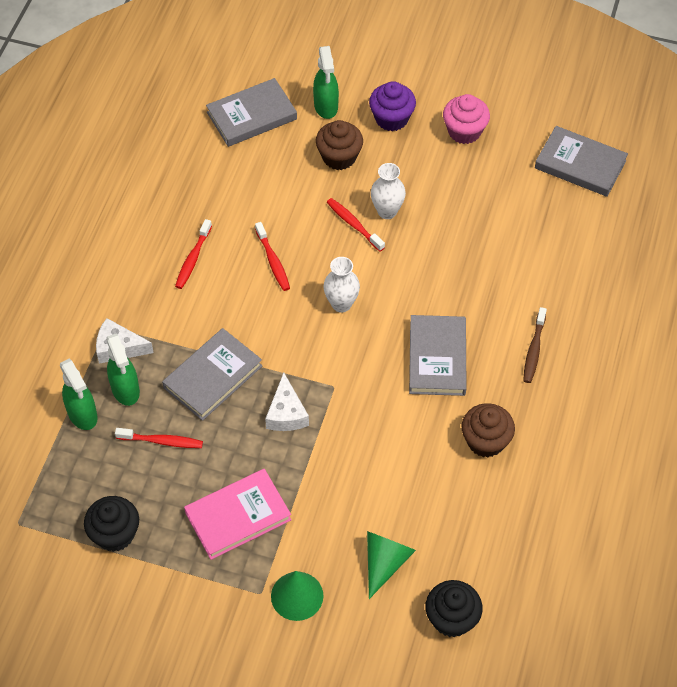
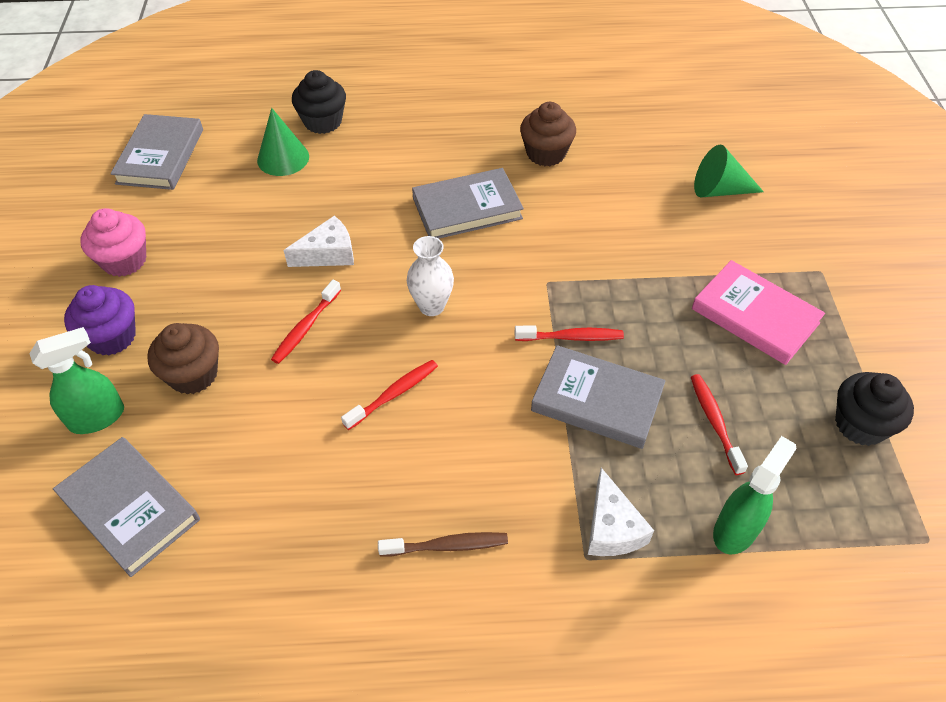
camera: 110 degrees left, 5 degrees down
(125, 390) = (670, 492): green spray bottle -> none
(193, 259) = (425, 490): red toothbrush -> red toothbrush (572, 337)
(286, 413) = (605, 313): white cheese -> white cheese (328, 253)
(297, 596) = (801, 242): green cone -> green cone (283, 158)
(387, 211) = (274, 301): white vase -> none
(452, 618) = (739, 136): black cupcake -> black cupcake (323, 122)
(534, 350) = (423, 143): brown toothbrush -> brown toothbrush (447, 546)

